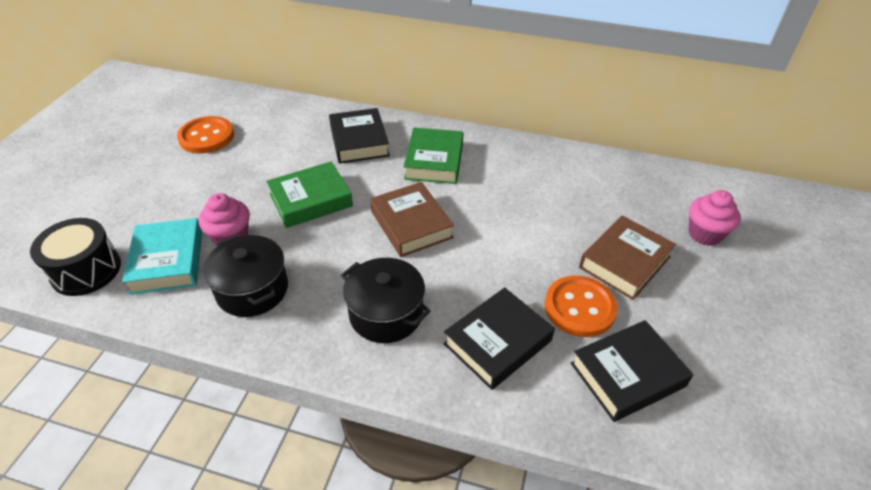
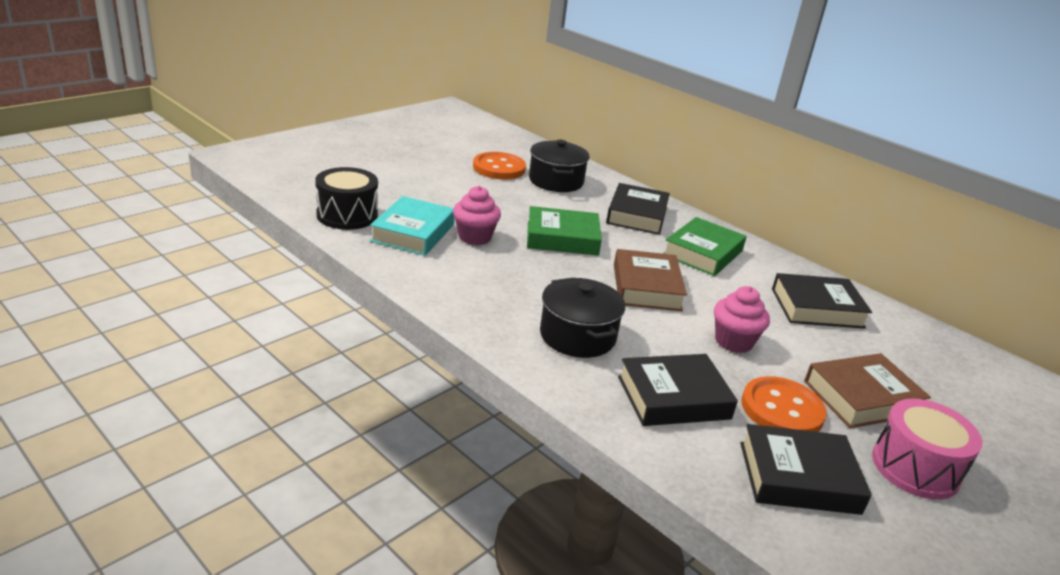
camera: 25 degrees right, 15 degrees down
(252, 289) = (470, 275): black pot -> black pot (556, 181)
(547, 181) = (817, 308): none -> black book
(693, 315) = (915, 468): none -> pink drum
(704, 234) = (982, 415): pink cupcake -> pink cupcake (733, 342)

